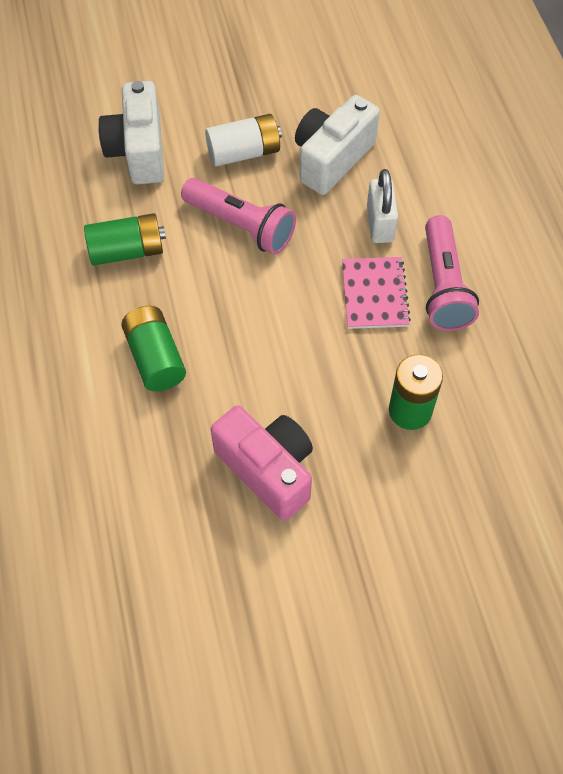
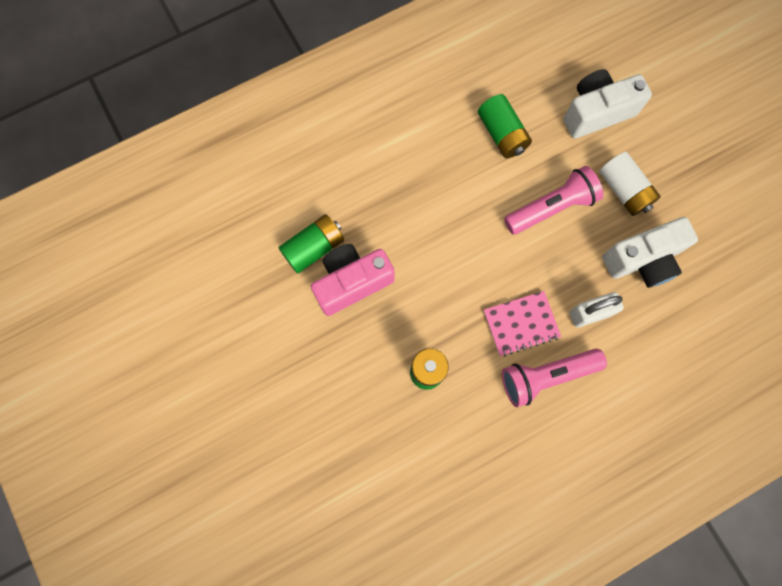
camera: 75 degrees right, 15 degrees up
(155, 358) = (418, 181): green battery -> green battery (314, 248)
(241, 226) = (551, 208): pink flashlight -> pink flashlight turned 135 degrees counterclockwise
(268, 470) = (352, 282): pink camera -> pink camera turned 150 degrees counterclockwise
(332, 159) = (642, 260): white camera -> white camera turned 135 degrees clockwise

